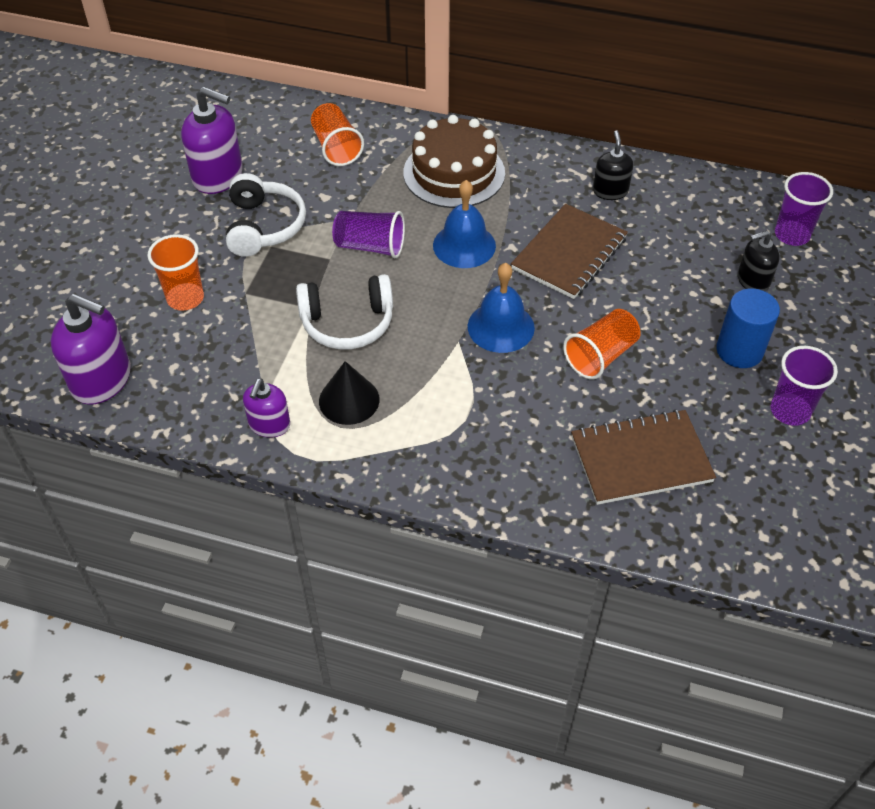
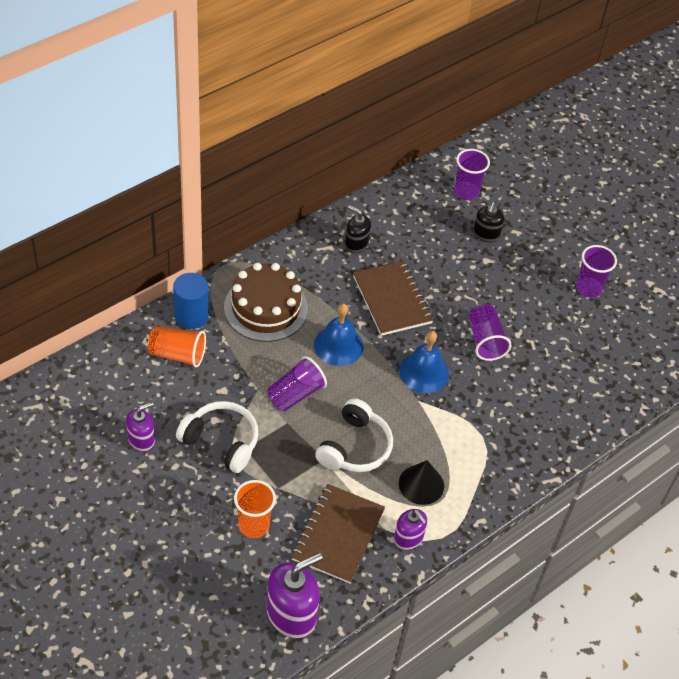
camera: 60 degrees left, 0 degrees up
(218, 176) = (141, 439): purple soap dispenser -> purple soap dispenser, size x0.59
(600, 356) = (485, 341): orange cup -> purple cup
(641, 459) = (572, 374): brown notebook -> brown notebook (338, 535)
(739, 351) = (531, 278): blue cylinder -> blue cylinder (191, 316)

